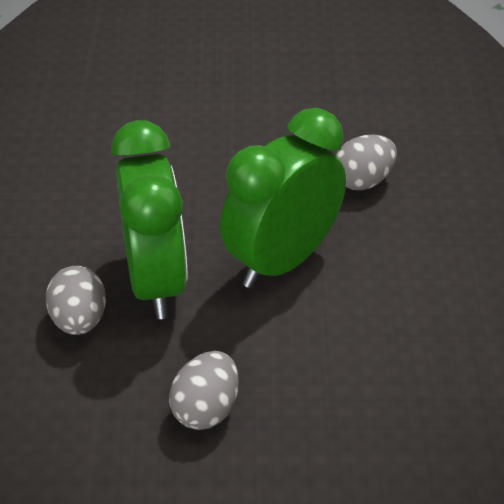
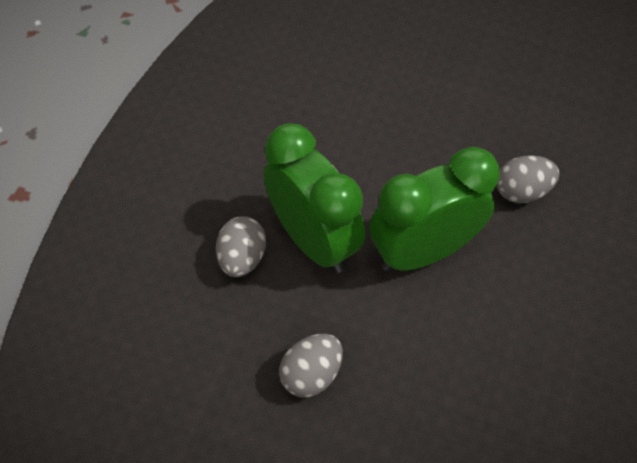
camera: 20 degrees right, 15 degrees up
(156, 282) = (313, 240): green clock -> green clock turned 45 degrees counterclockwise

